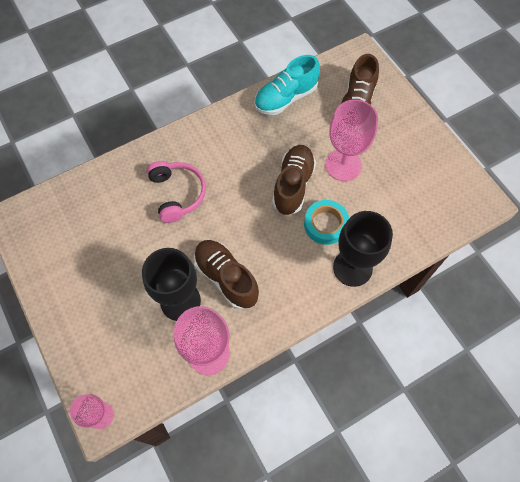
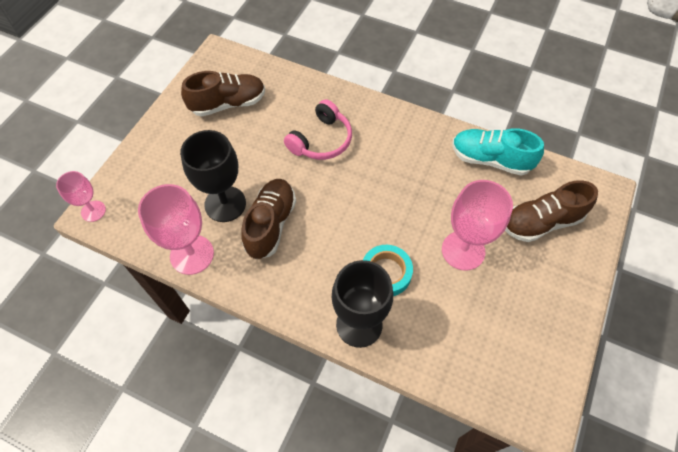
camera: 55 degrees right, 5 degrees down
(293, 185) = (404, 221): brown shoe -> brown shoe (228, 104)

